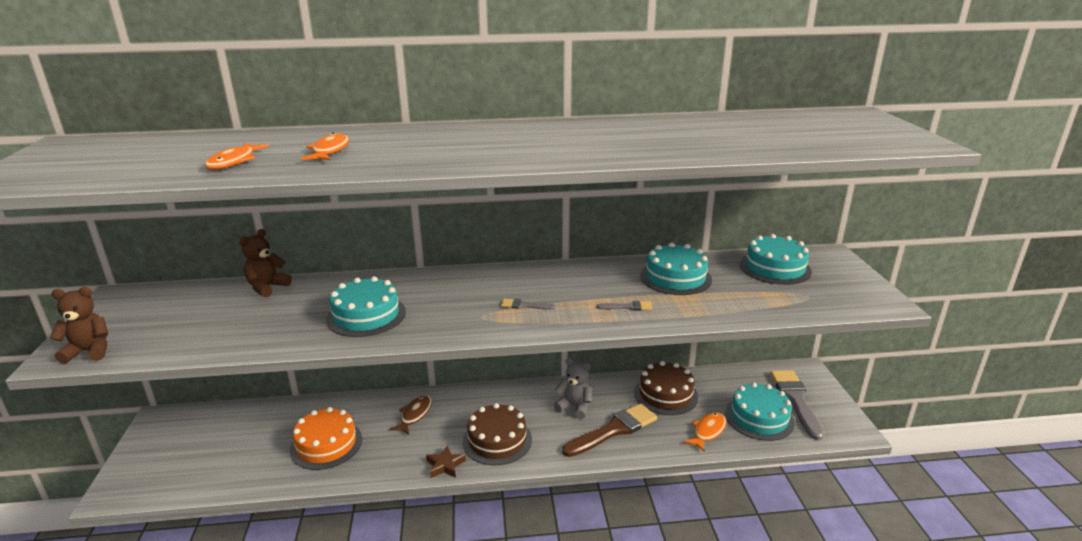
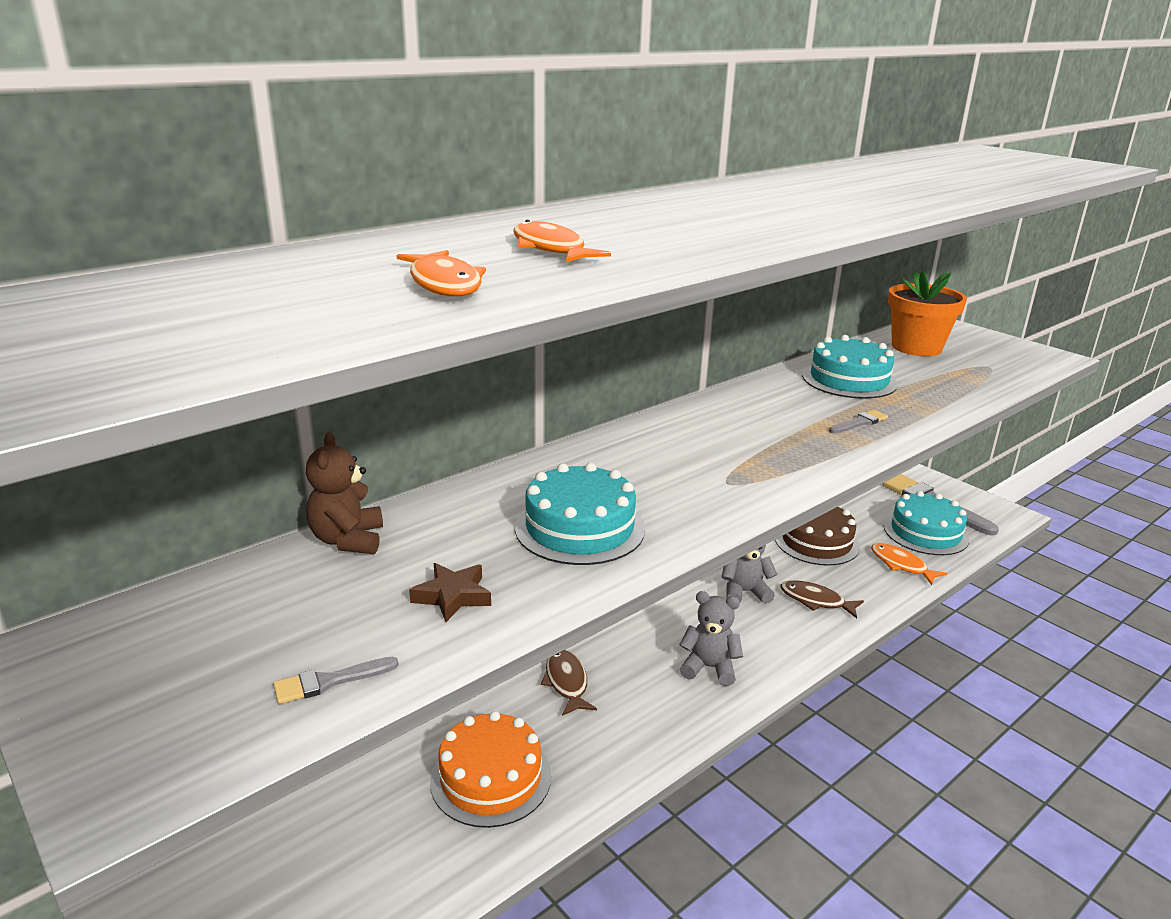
camera: 35 degrees left, 0 degrees up
(89, 351) = (174, 758): brown teddy bear -> none
(445, 465) = (688, 726): brown star -> brown star (452, 596)
(497, 440) = (709, 667): brown cake -> grey teddy bear
(524, 305) = (753, 454): grey brush -> grey brush (329, 681)
(614, 430) = (816, 601): brown brush -> brown fish
(707, 432) = (901, 565): orange fish -> orange fish turned 45 degrees counterclockwise
(775, 268) = (916, 347): turquoise cake -> orange flower pot

